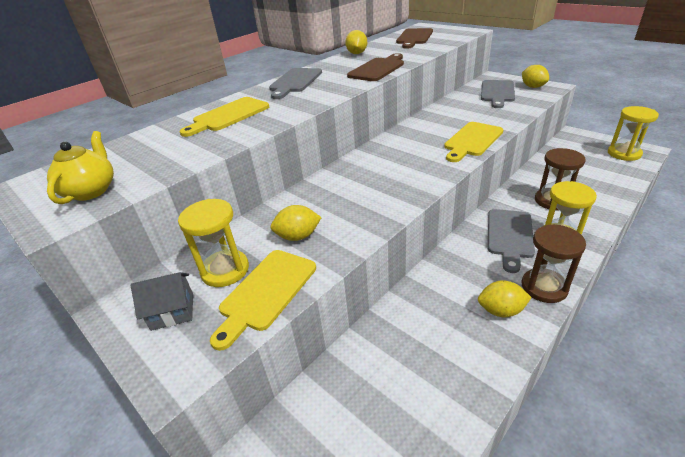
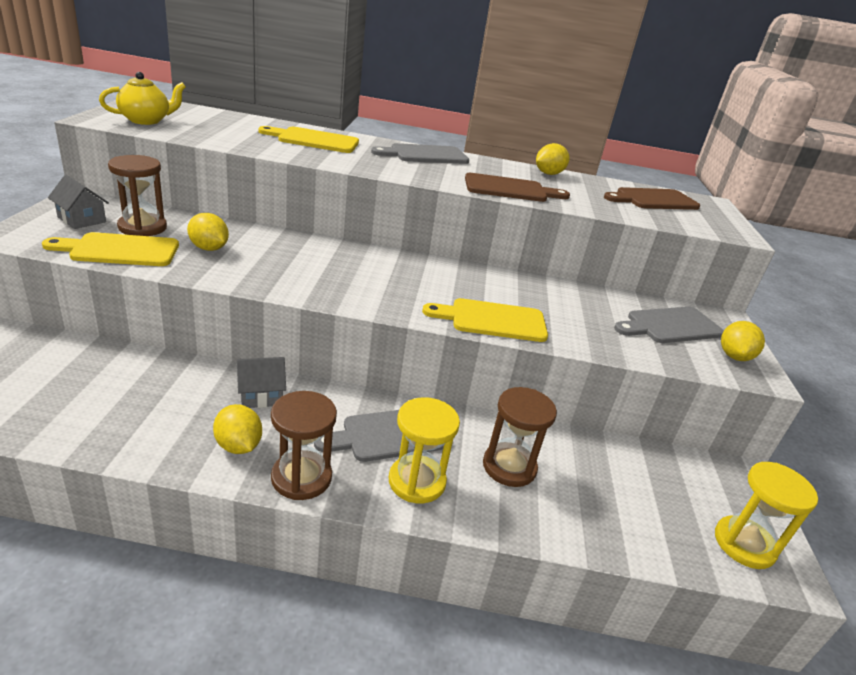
camera: 45 degrees right, 5 degrees down
(225, 270) = (142, 227): yellow hourglass -> brown hourglass
(443, 284) = (261, 395): none -> grey house

